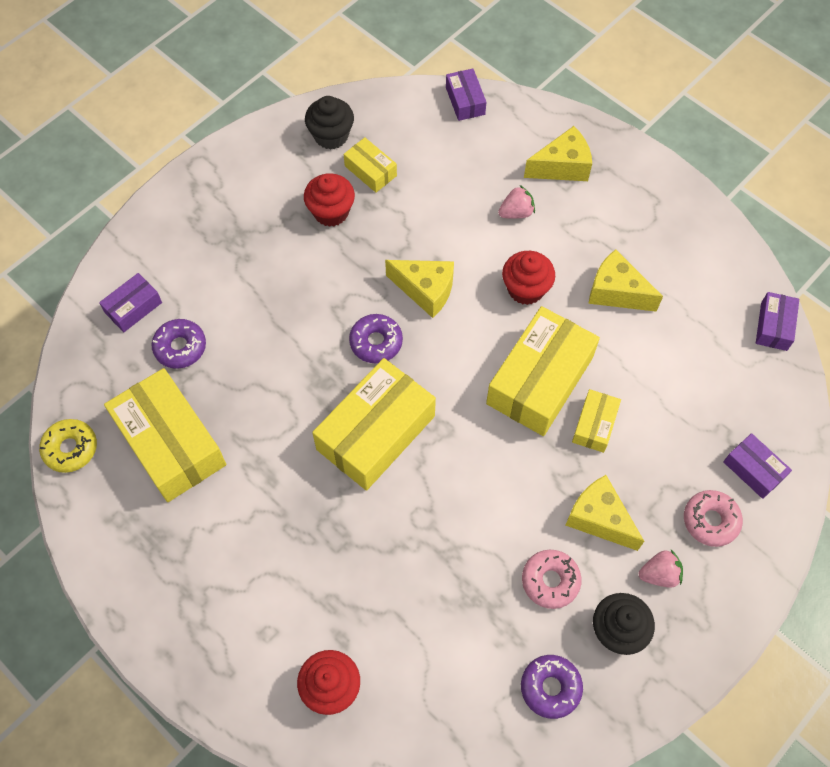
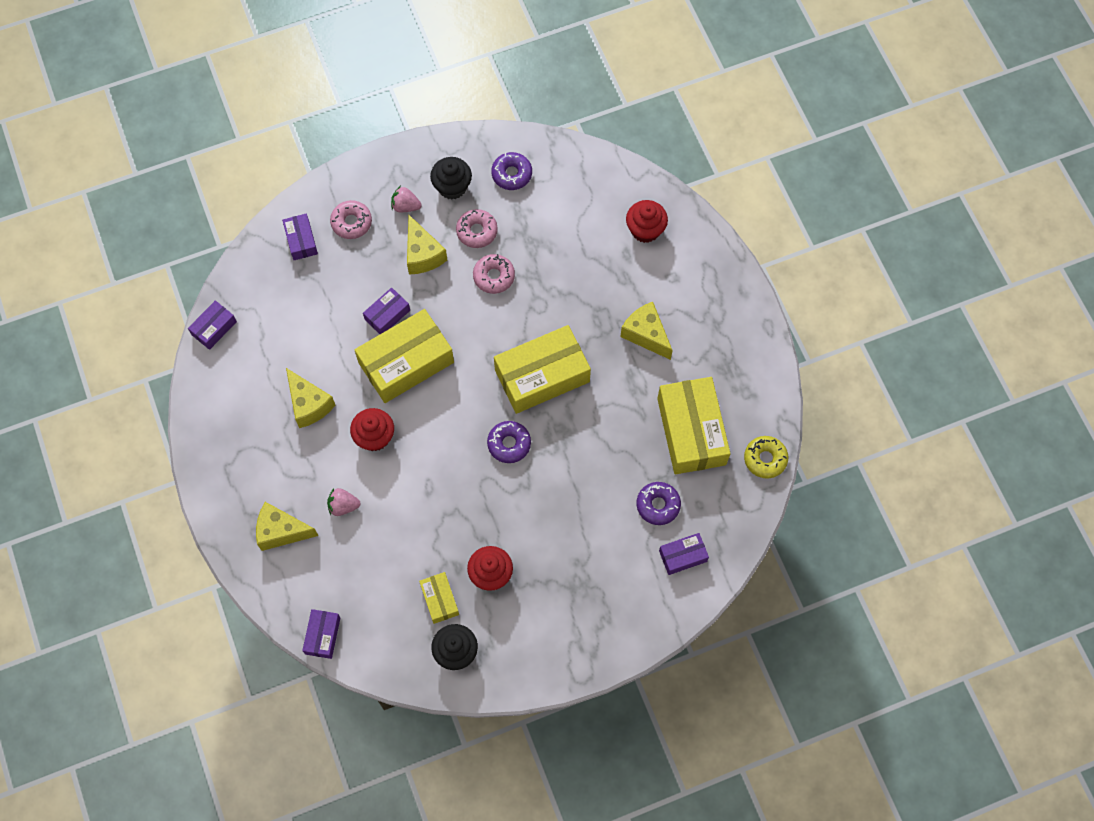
camera: 155 degrees left, 5 degrees up
(425, 291) = (451, 469): yellow cheese -> yellow cheese (646, 334)
(496, 529) = (494, 276): none -> pink donut
(594, 425) = (387, 315): yellow box -> purple box

